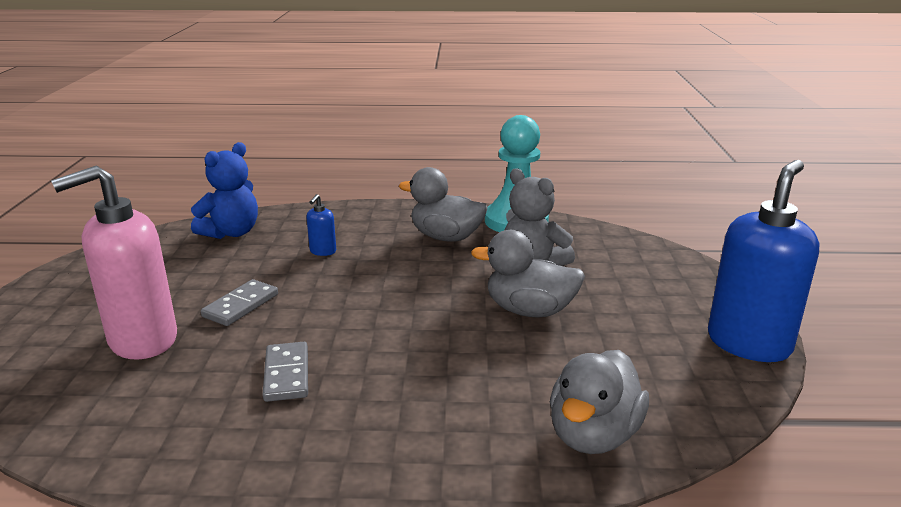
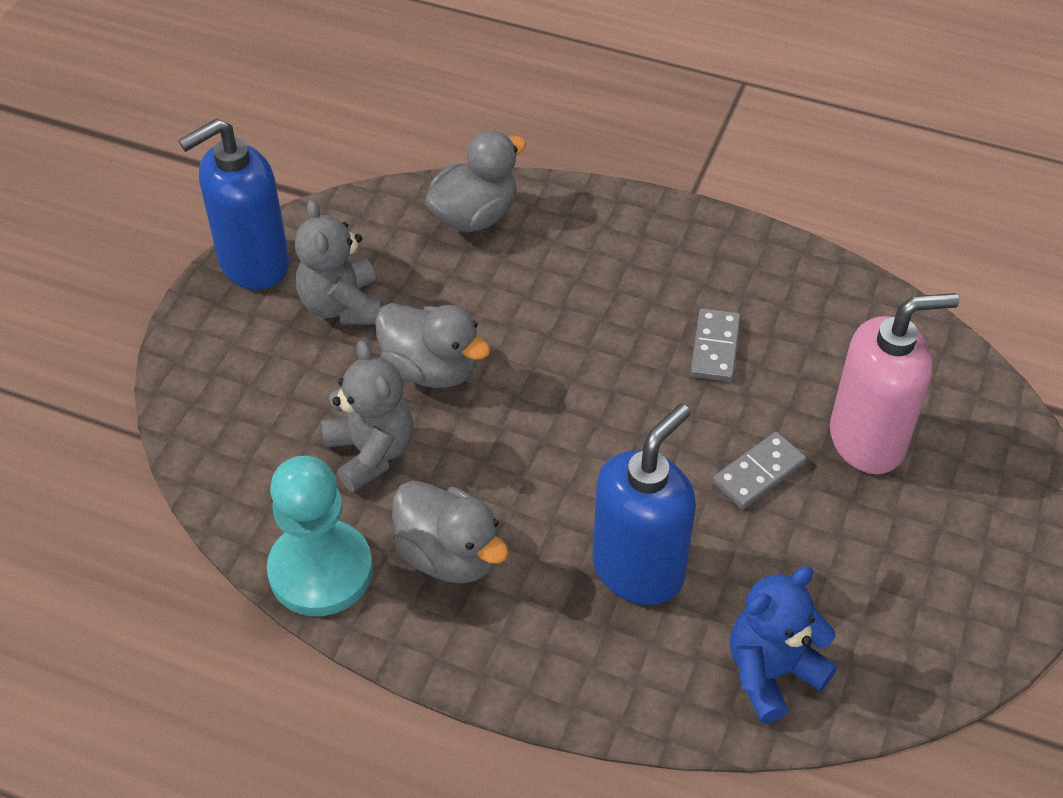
camera: 160 degrees left, 25 degrees up
(323, 251) = (638, 569): blue soap dispenser -> blue soap dispenser, size x2.39
(640, 332) = (342, 306): none -> grey teddy bear

